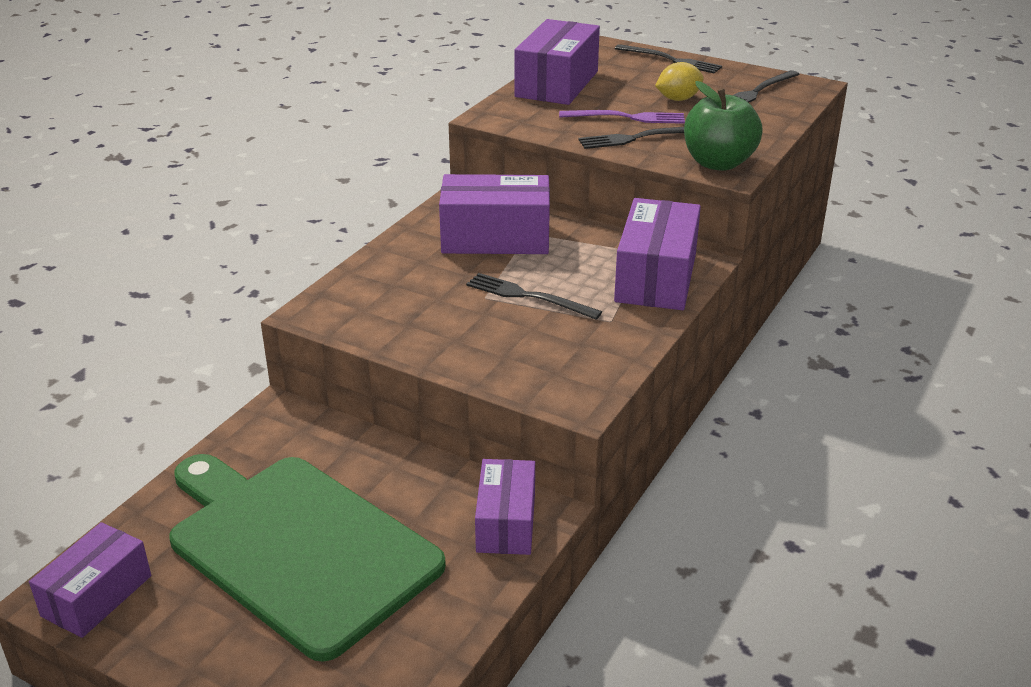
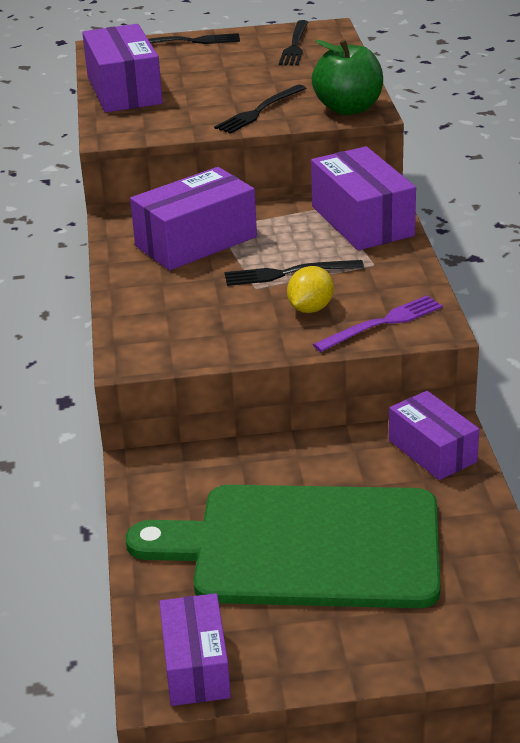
camera: 35 degrees left, 0 degrees up
(626, 118) = (225, 98): purple fork -> purple fork (382, 323)
(678, 99) = (243, 70): yellow lemon -> yellow lemon (310, 308)

